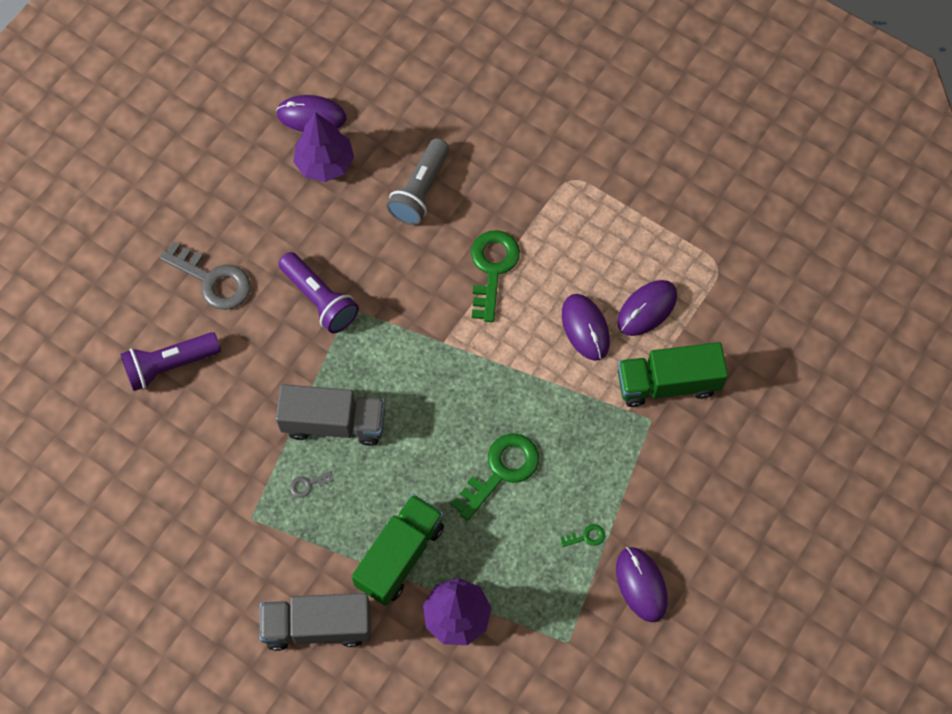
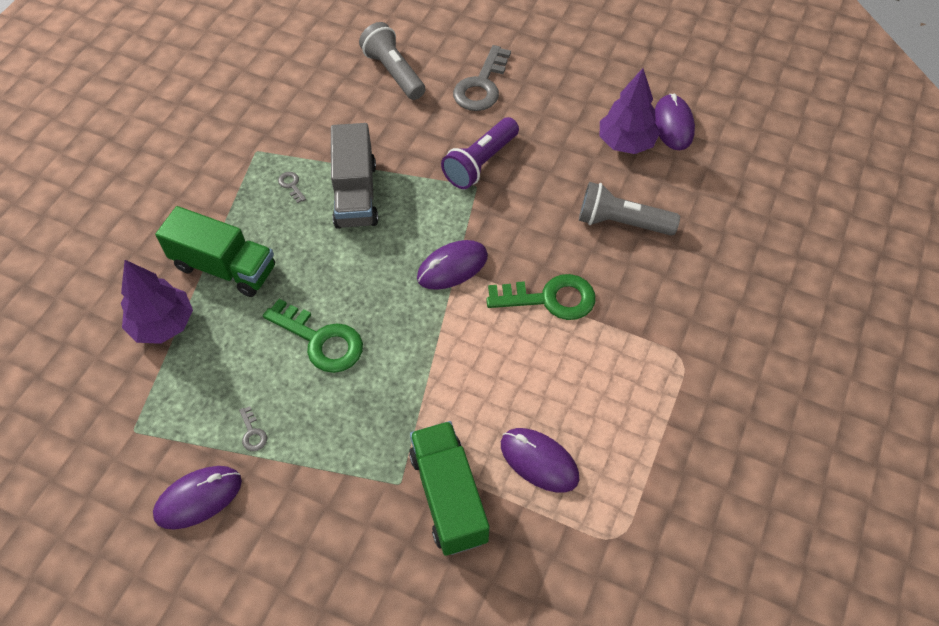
camera: 80 degrees right, 10 degrees down
(170, 365) = (394, 72): purple flashlight -> grey flashlight
(318, 626) = (154, 215): grey truck -> none
(585, 328) = (500, 398): purple mouse -> purple mouse (452, 267)
(586, 536) = (252, 433): green key -> grey key

